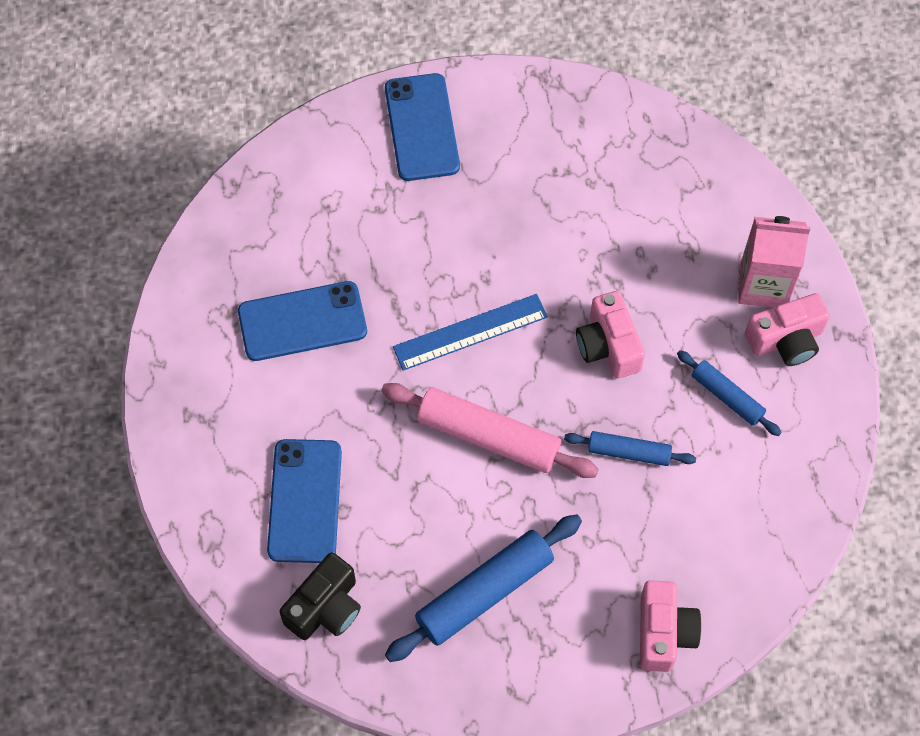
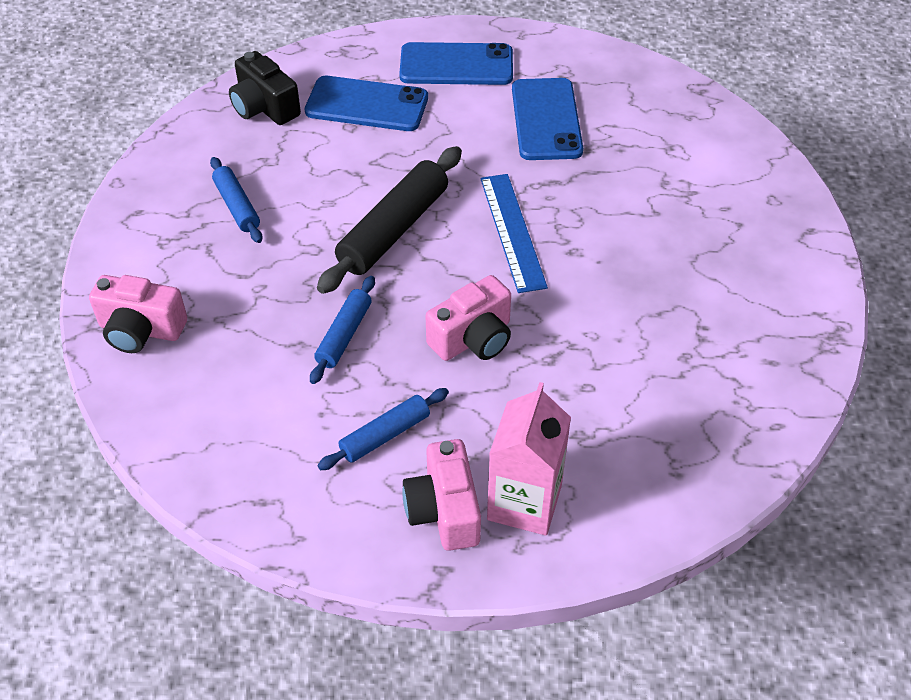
camera: 100 degrees right, 15 degrees down
(422, 127) = (764, 225): blue phone -> blue phone (456, 65)
(484, 592) = (237, 206): blue rolling pin -> blue rolling pin, size x0.57
(488, 436) = (394, 230): pink rolling pin -> black rolling pin
(608, 346) = (473, 338): pink camera -> pink camera turned 150 degrees clockwise

